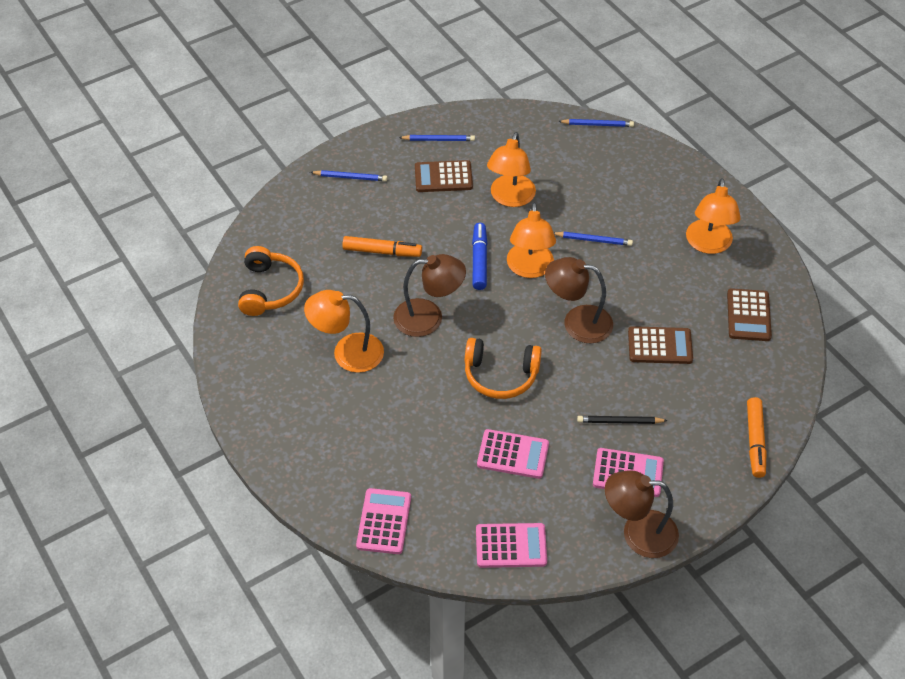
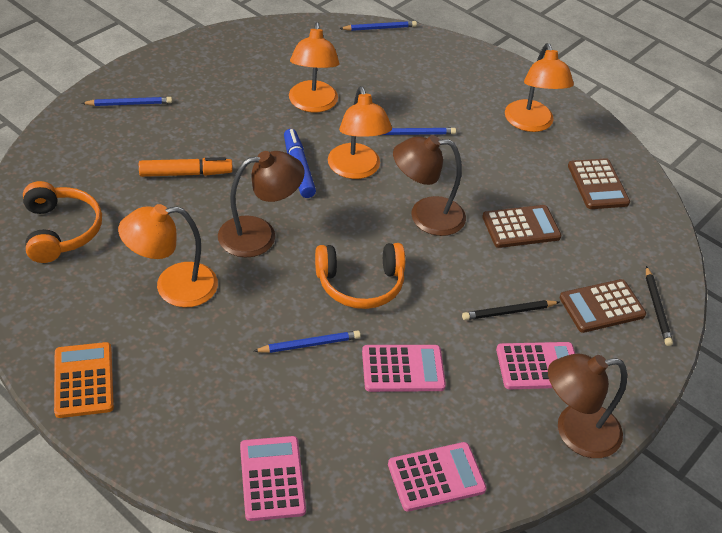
camera: 20 degrees left, 5 degrees down
(262, 418) = (84, 380): none -> orange calculator
(438, 140) = (218, 58): blue pencil -> blue pencil (309, 344)
(443, 177) = (234, 92): brown calculator -> brown calculator (601, 306)
(755, 441) = (657, 308): orange marker -> black pencil

